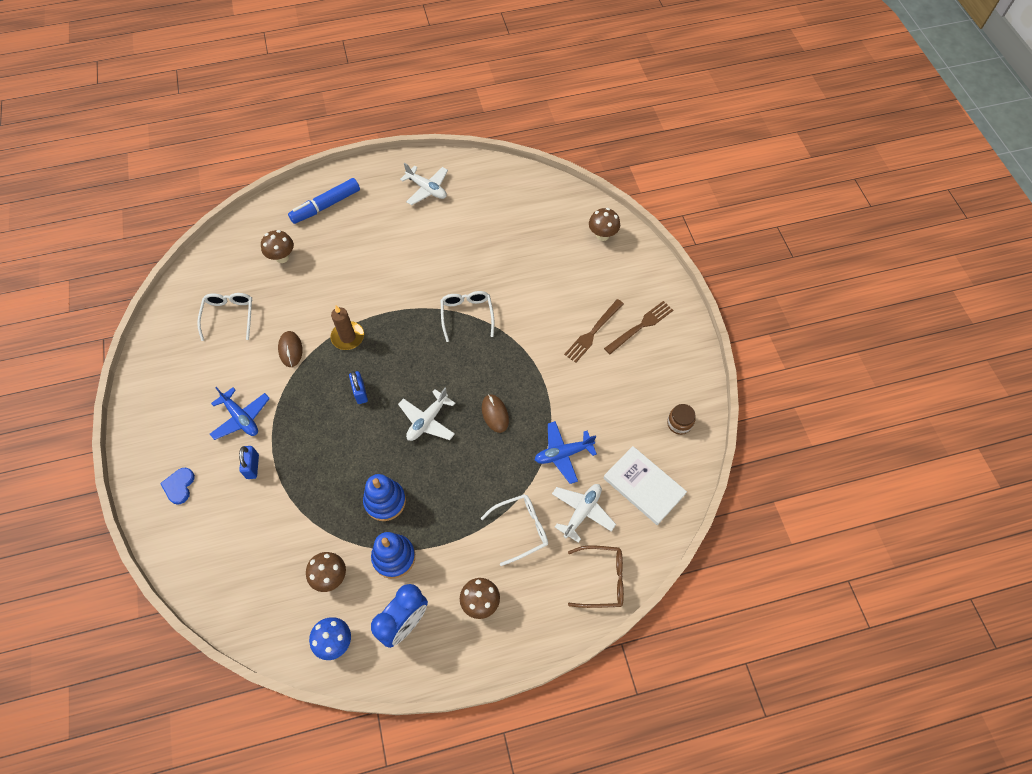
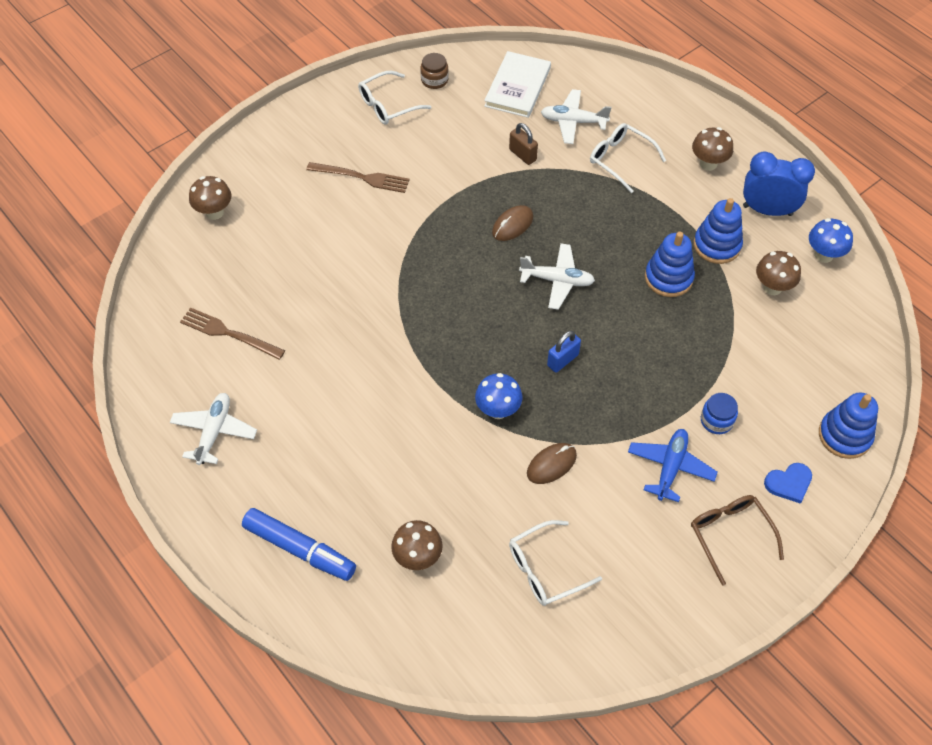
camera: 115 degrees left, 5 degrees down
(183, 548) = (844, 435): none -> blue stacking toy
(252, 466) = (716, 420): blue padlock -> blue jar
(348, 337) = (498, 410): brown candle -> blue mushroom
(467, 315) = (400, 300): white glasses -> white glasses (388, 105)
(563, 454) = (522, 155): blue plane -> brown padlock
(602, 579) = (626, 89): brown glasses -> brown glasses (730, 535)
(640, 326) = (332, 140): brown fork -> brown fork (228, 333)

